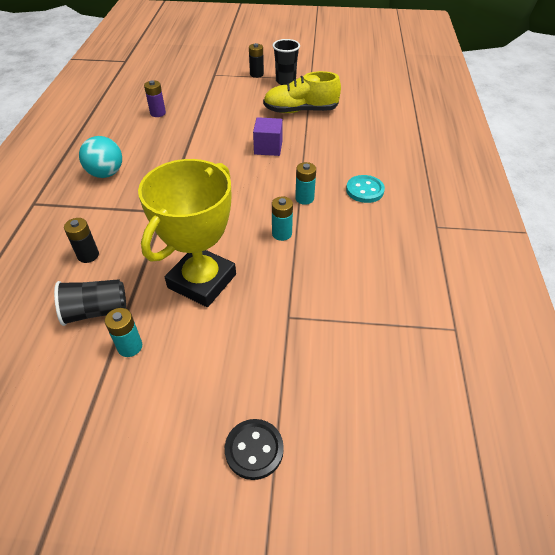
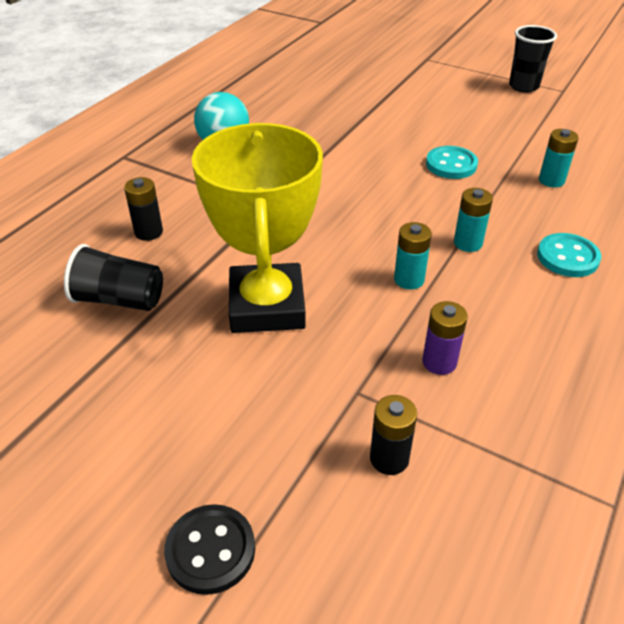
camera: 25 degrees right, 5 degrees down
(130, 346) = (133, 355): turquoise battery -> turquoise battery (551, 180)
(158, 113) = (327, 89): purple battery -> purple battery (439, 362)
(202, 281) = (267, 306): yellow trophy -> yellow trophy turned 60 degrees counterclockwise
(256, 74) = (486, 70): black battery -> black battery (389, 458)
(268, 148) = (451, 164): purple cube -> turquoise button
(300, 111) = (525, 128): yellow shoe -> none

